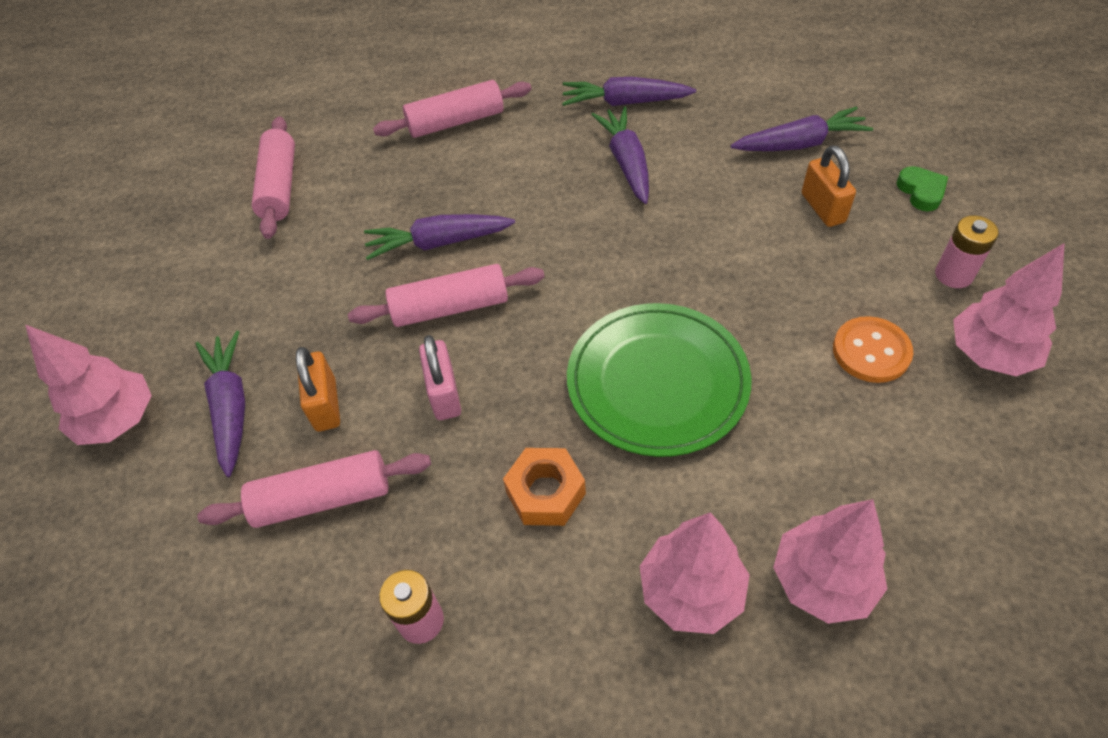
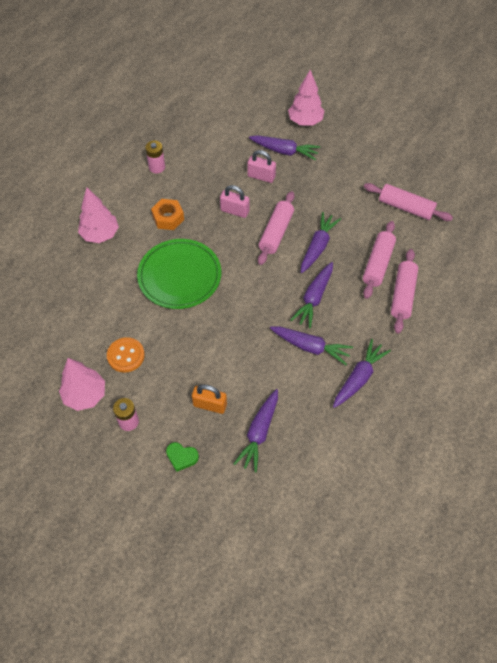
camera: 120 degrees right, 5 degrees up
(323, 498) = (222, 161): pink rolling pin -> pink rolling pin (378, 264)
(326, 405) = (261, 176): orange padlock -> pink padlock
(542, 199) = (314, 298): none -> purple carrot
(822, 581) = (69, 269): pink tree -> none

